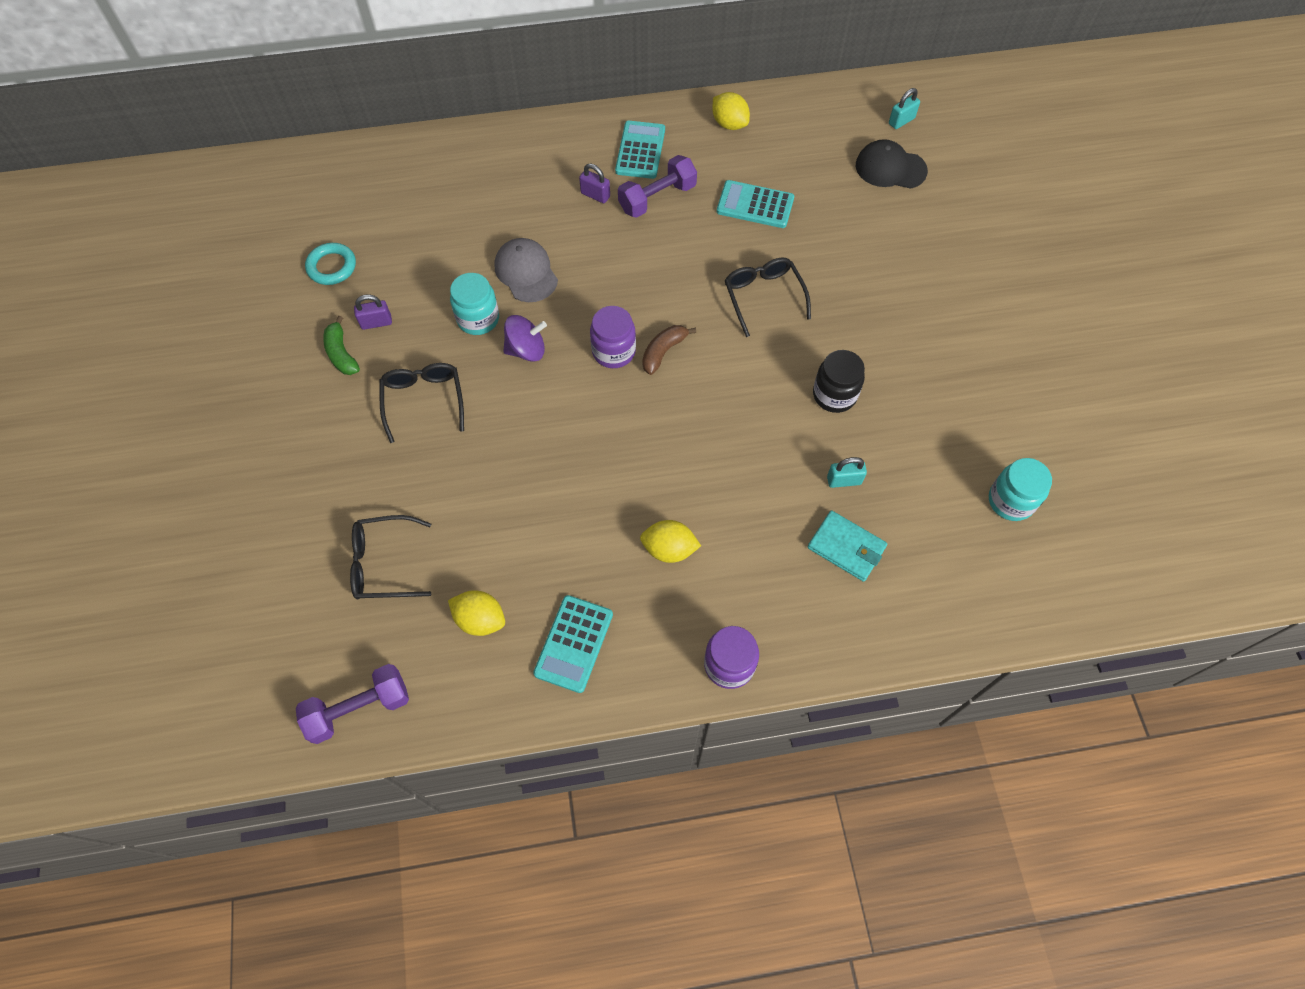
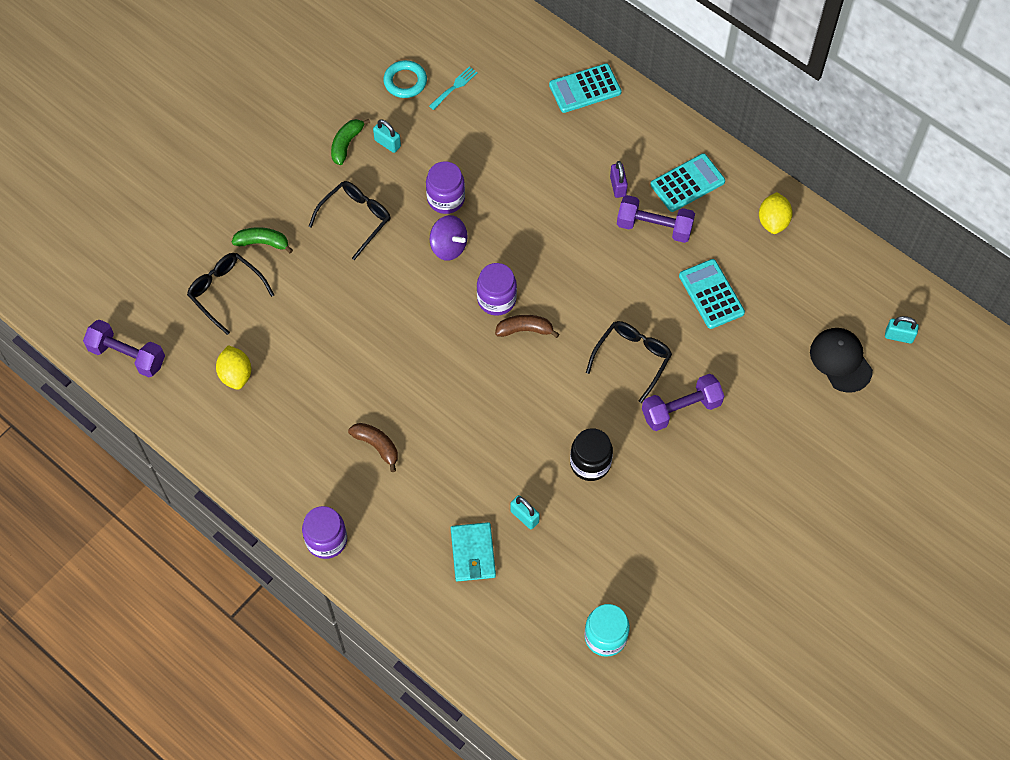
camera: 50 degrees right, 0 degrees up
(366, 494) = (262, 243): none -> green banana
(376, 322) = (387, 143): purple padlock -> turquoise padlock
(379, 237) = (454, 87): none -> turquoise fork
(478, 319) = (446, 199): turquoise jar -> purple jar
(526, 272) = (510, 196): grey cap -> none
(573, 643) = (264, 439): turquoise calculator -> turquoise calculator (585, 89)
(669, 549) = (377, 446): yellow lemon -> brown banana
(840, 297) = (681, 409): none -> purple dumbbell

